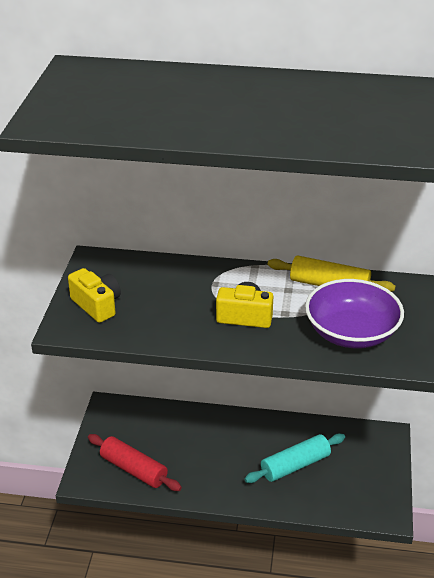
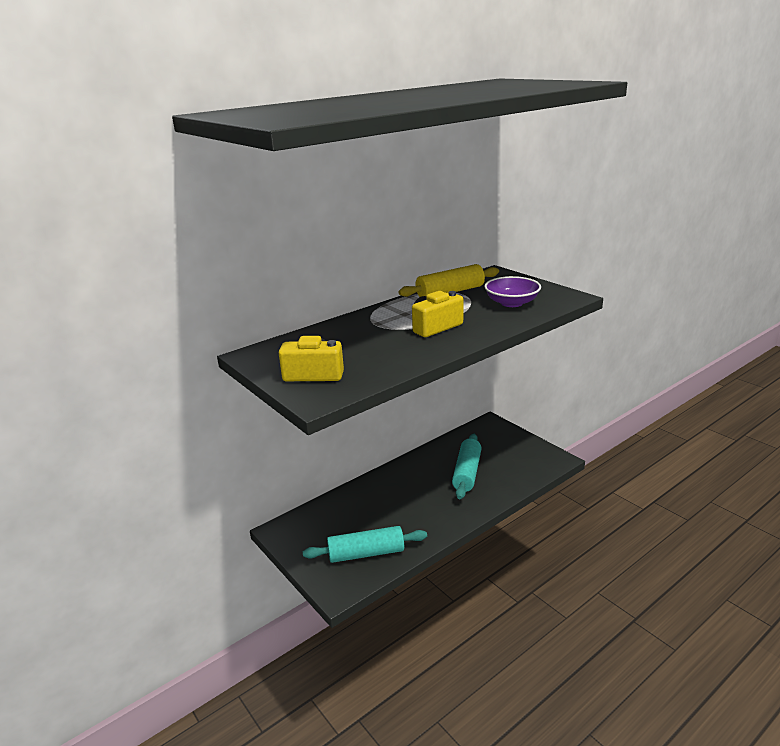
camera: 45 degrees left, 10 degrees down
(134, 469) = (366, 553): red rolling pin -> turquoise rolling pin
(351, 333) = (511, 303): purple bowl -> purple bowl, size x0.66

